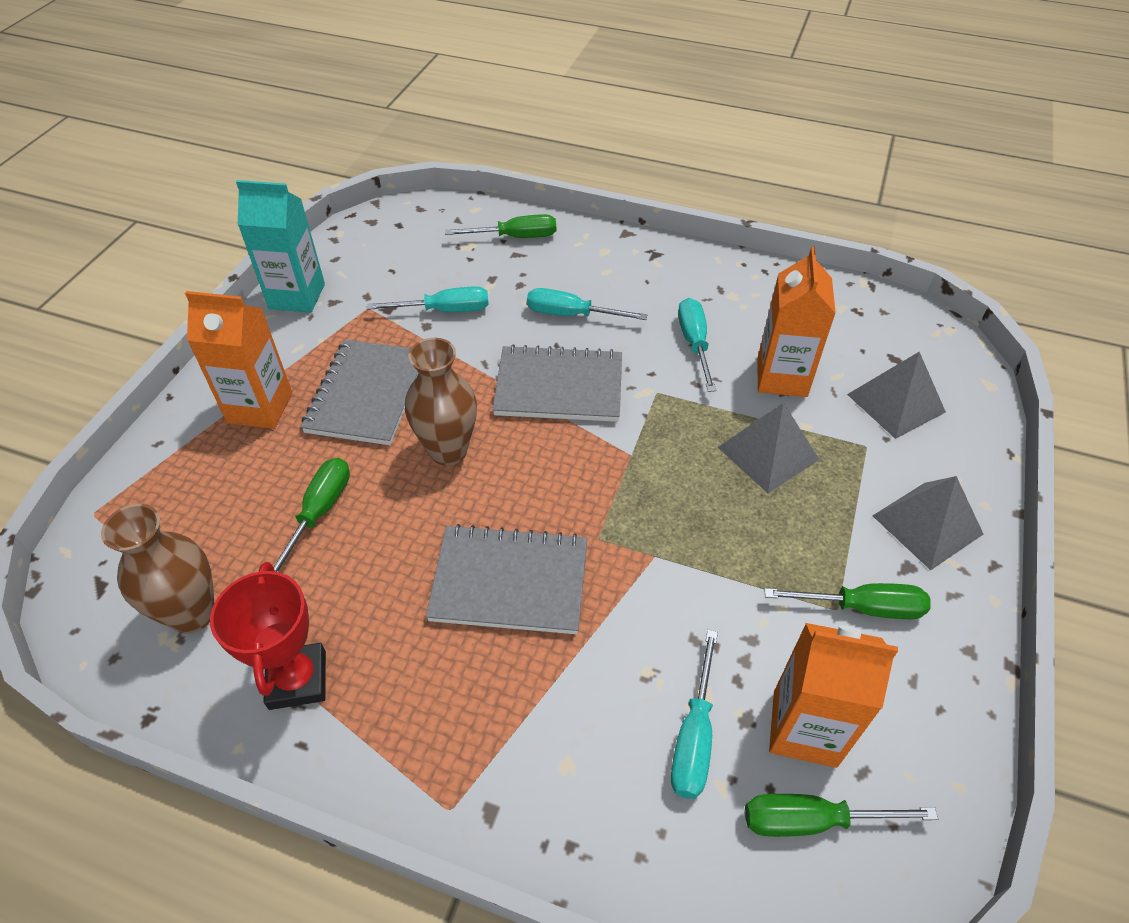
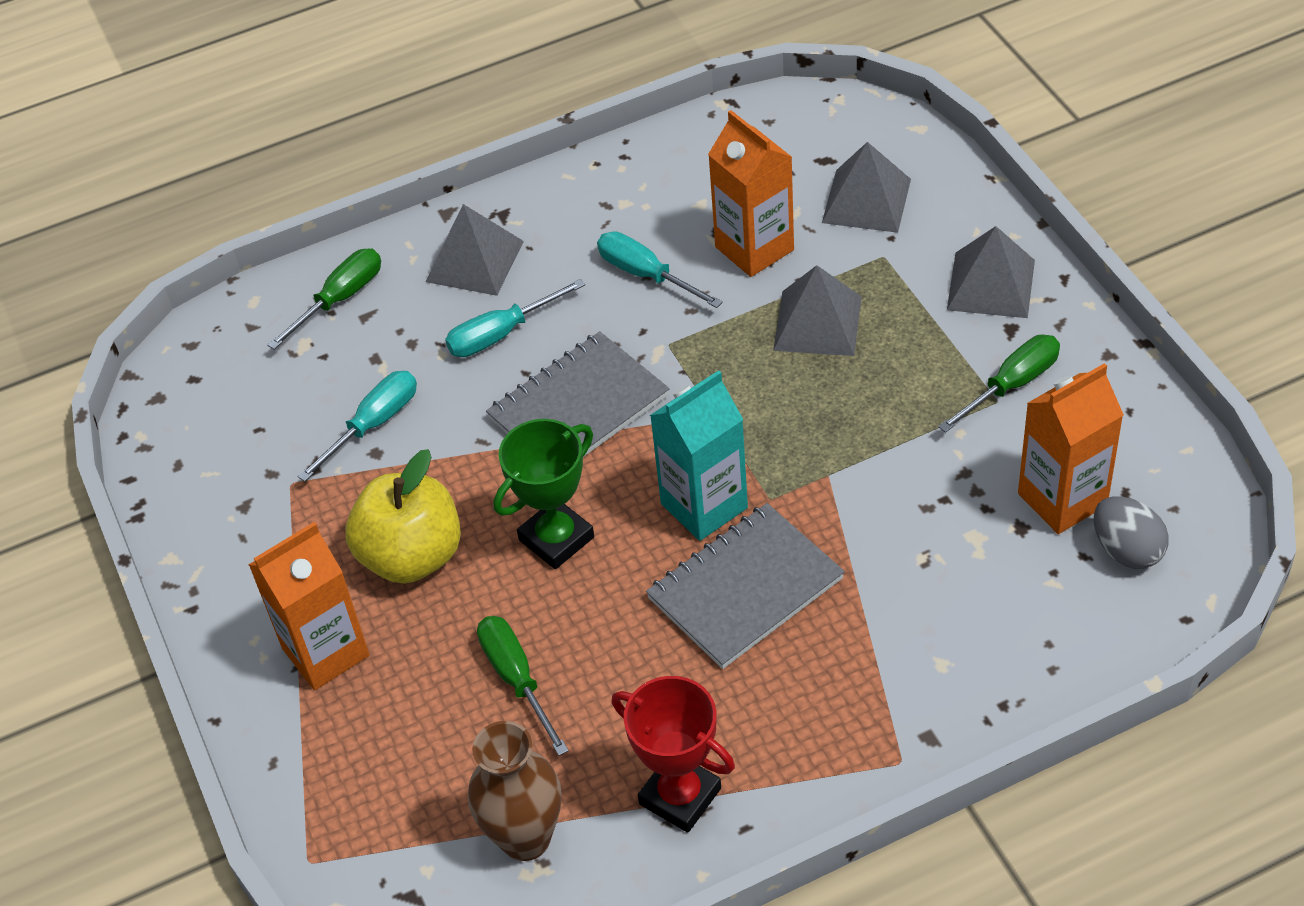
camera: 40 degrees left, 0 degrees up
(297, 296) = (196, 531): turquoise carton -> turquoise carton (704, 506)
(367, 394) = (412, 556): grey notebook -> yellow apple
(448, 451) = (556, 538): brown vase -> green trophy
(608, 267) = (474, 261): none -> grey pyramid
(694, 736) = (1000, 569): turquoise screwdriver -> none
(812, 820) = (1126, 550): green screwdriver -> grey egg

